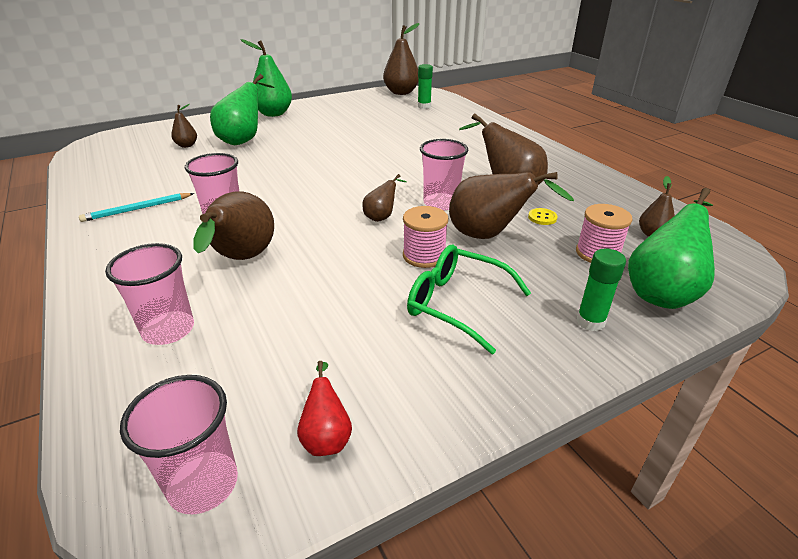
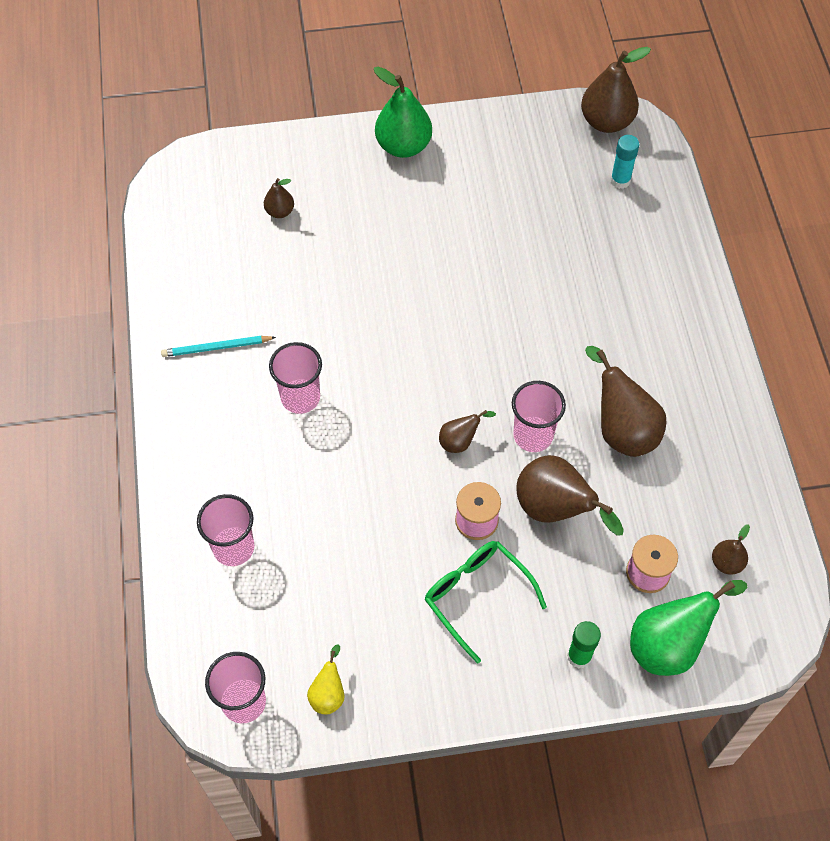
camera: 20 degrees right, 25 degrees up
(241, 259) = (306, 470): brown pear -> none
(244, 140) = (351, 216): green pear -> none
(326, 436) = (328, 694): red pear -> yellow pear
(424, 106) = (620, 180): green glue stick -> turquoise glue stick
(542, 217) = (628, 497): yellow button -> none

